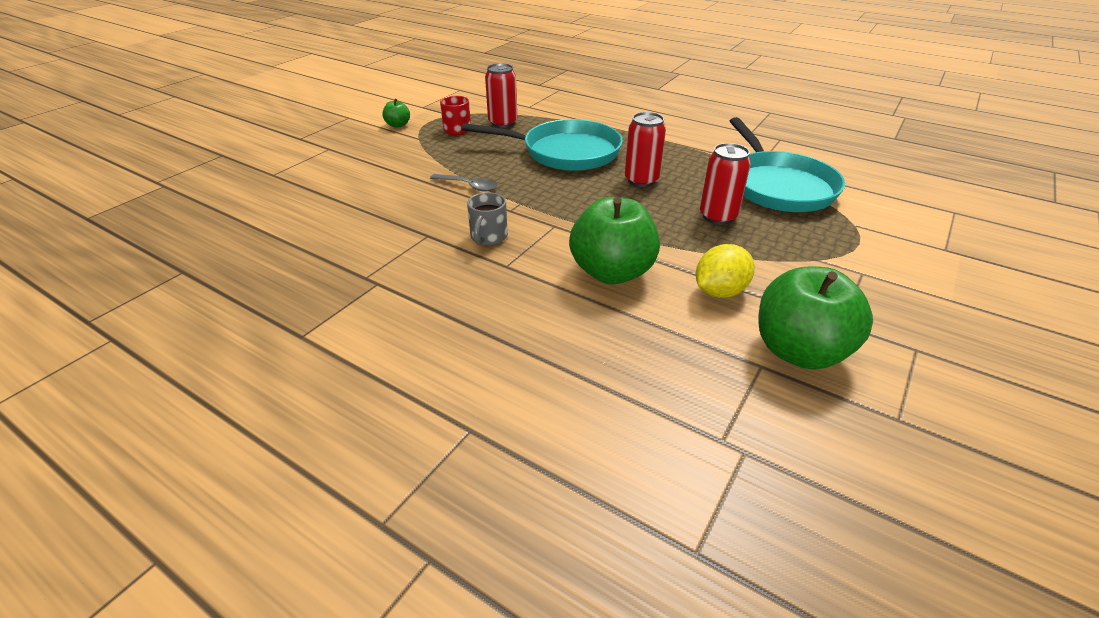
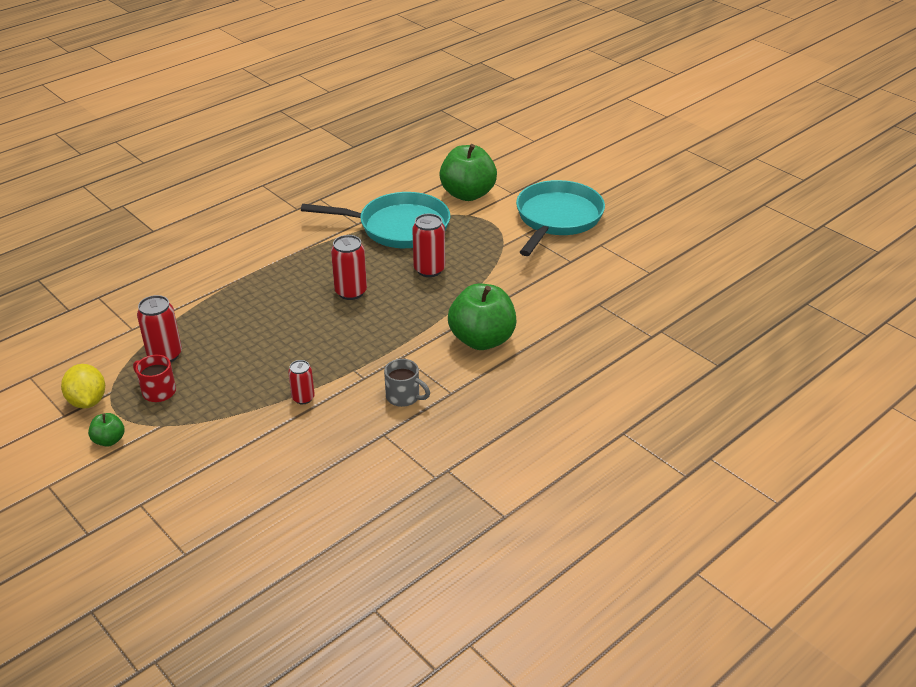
camera: 75 degrees left, 0 degrees up
(469, 186) = (303, 398): grey spoon -> red can
(565, 152) = (268, 324): turquoise pan -> turquoise pan (557, 218)
(719, 291) = (523, 297): yellow lemon -> yellow lemon (87, 401)
(799, 351) = (590, 285): green apple -> green apple (467, 194)

